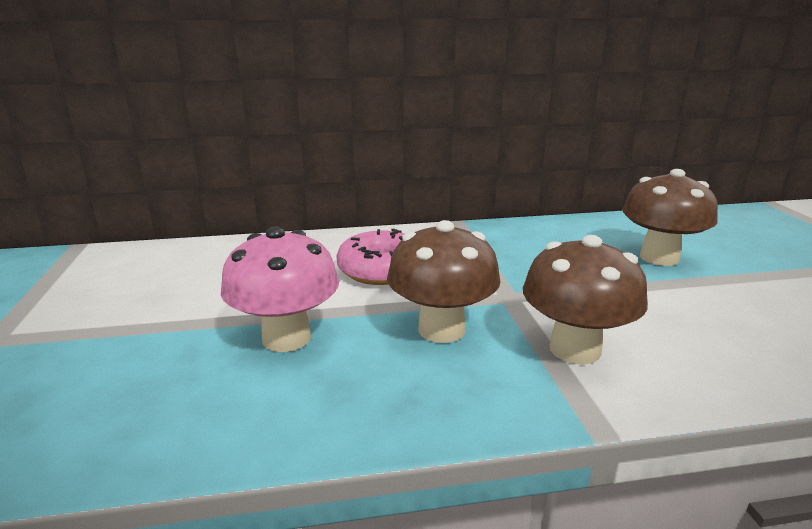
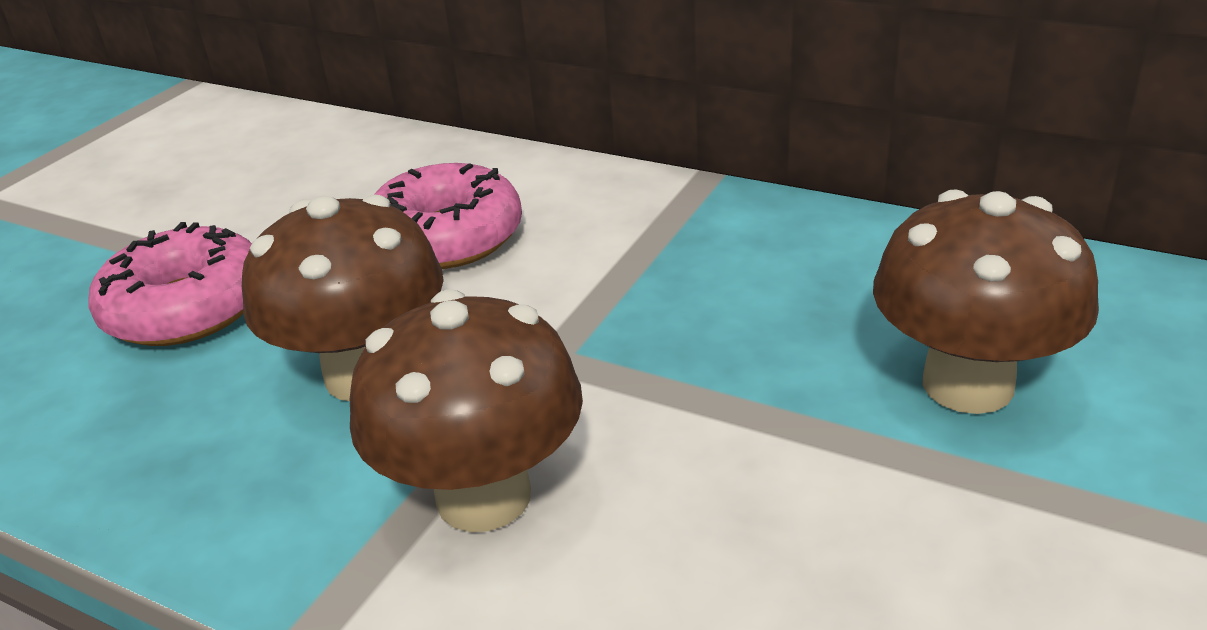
camera: 40 degrees right, 10 degrees up
(286, 338) = (187, 308): pink mushroom -> pink donut

